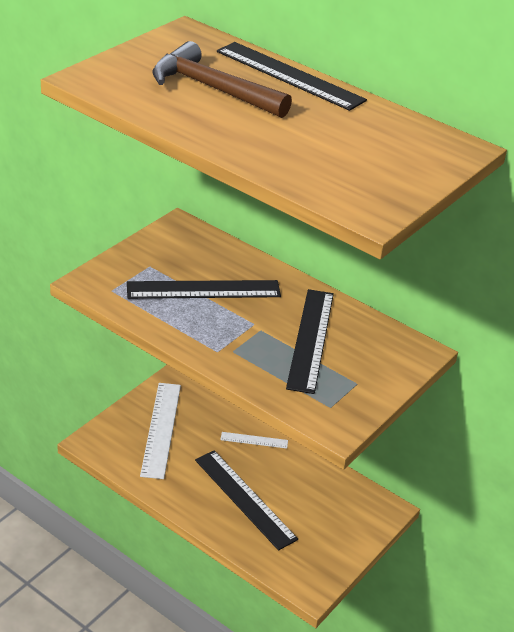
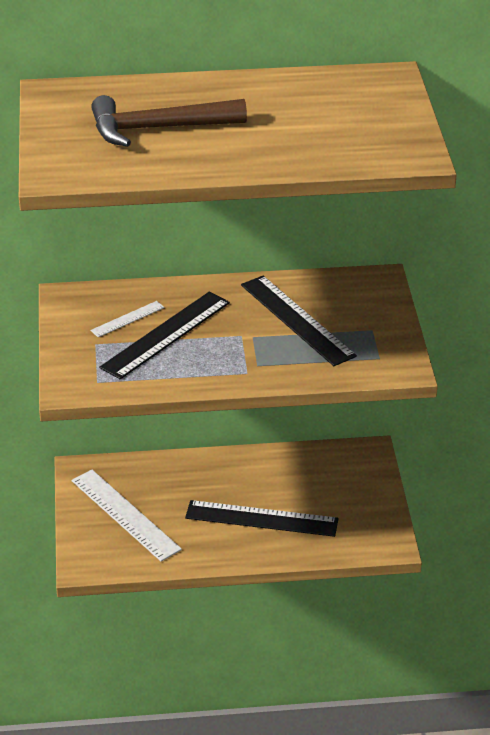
camera: 40 degrees left, 0 degrees up
(254, 440) = (209, 471): white ruler -> white ruler (127, 319)
(289, 75) = (190, 86): black ruler -> none

